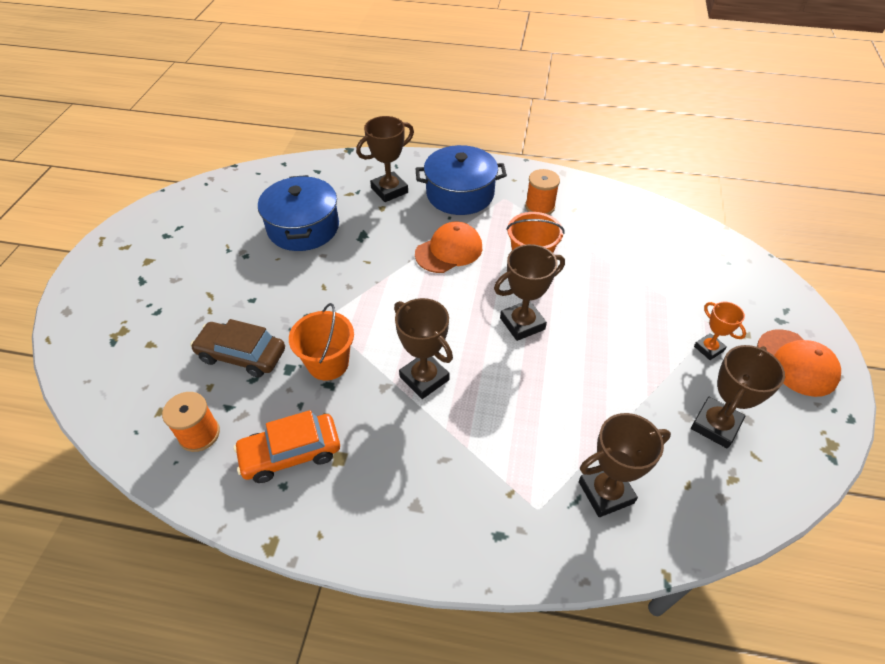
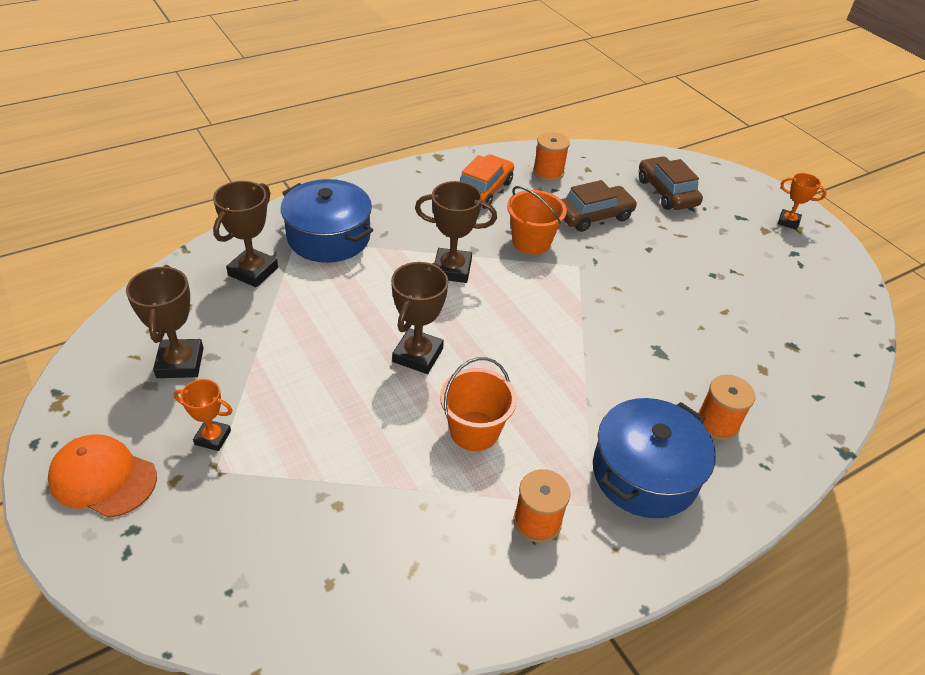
camera: 135 degrees right, 5 degrees down
(119, 256) = (788, 222): none -> orange trophy
(146, 338) = (666, 192): none -> brown car
(303, 227) = (717, 326): blue pot -> blue pot (328, 237)
(389, 190) = (717, 423): brown trophy -> orange spool
(449, 251) = (564, 388): orange cap -> none

